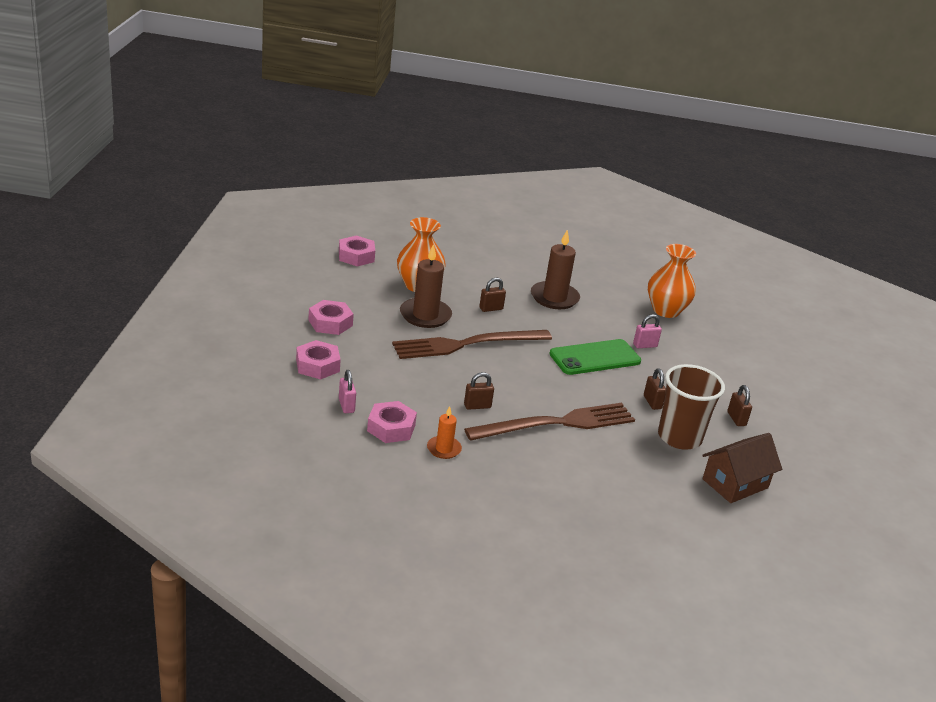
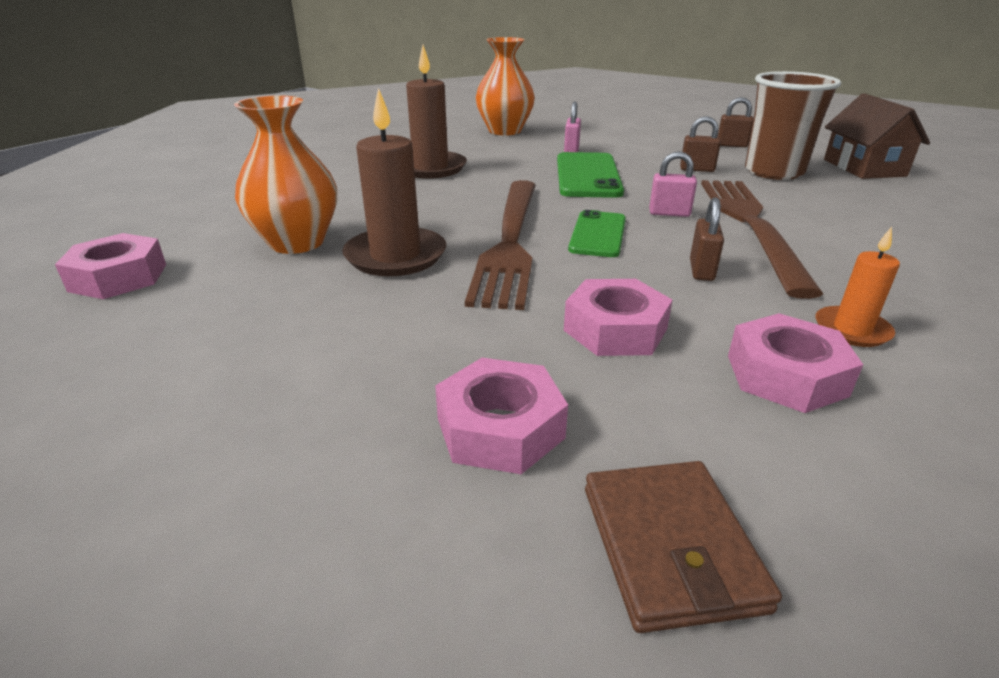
camera: 60 degrees left, 0 degrees up
(283, 402) = (670, 547): none -> brown wallet
(330, 323) = (328, 365): pink nut -> pink nut (615, 329)
(346, 405) = (694, 420): pink padlock -> pink padlock (669, 213)
(491, 308) = (421, 206): brown padlock -> none
(498, 370) = (598, 234): none -> green phone

